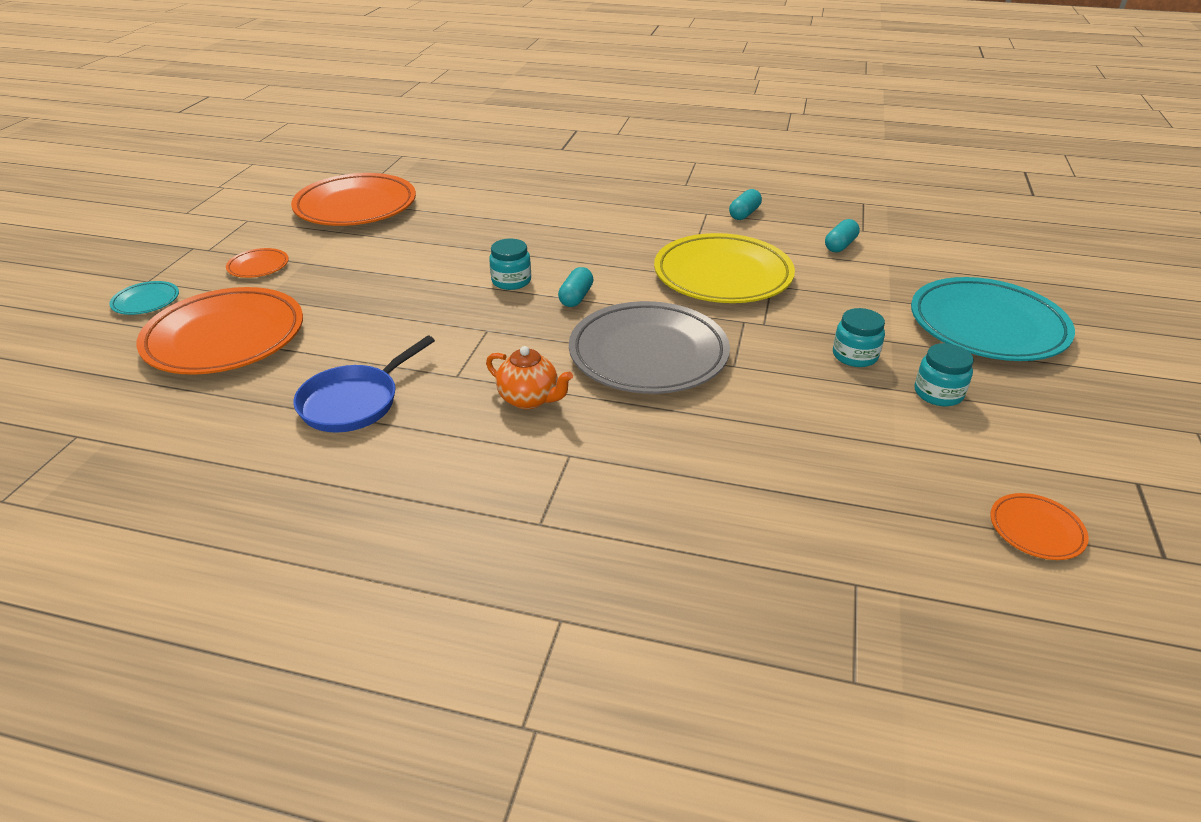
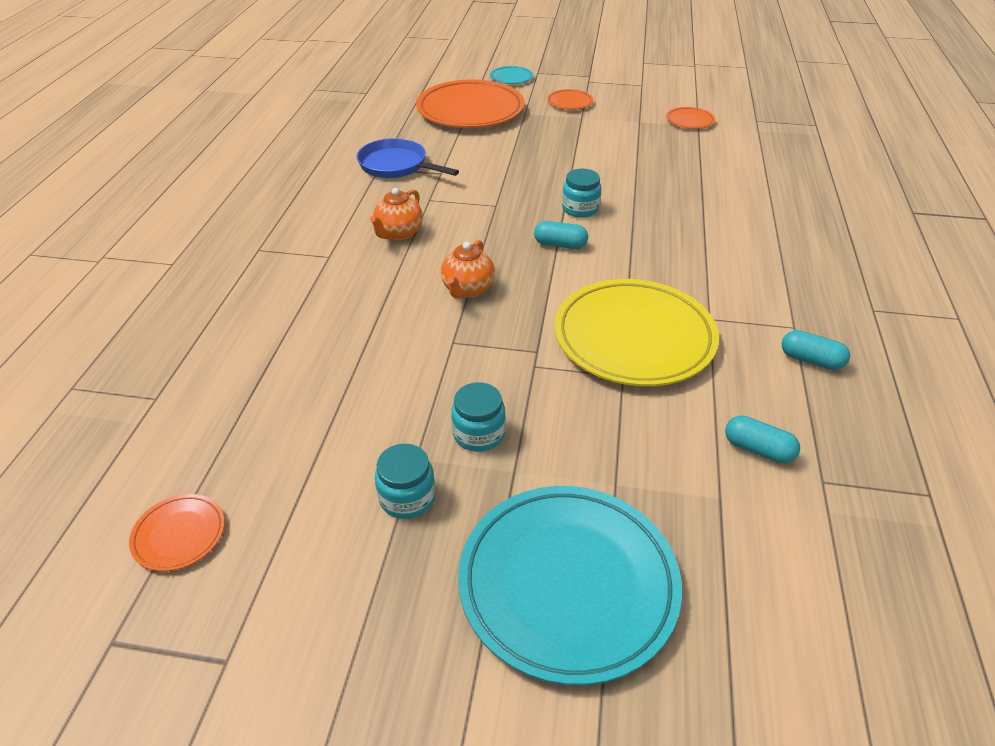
camera: 85 degrees right, 5 degrees up
(356, 206) = (689, 121): orange plate -> orange plate, size x0.44
(648, 354) = (467, 289): grey plate -> orange teapot

